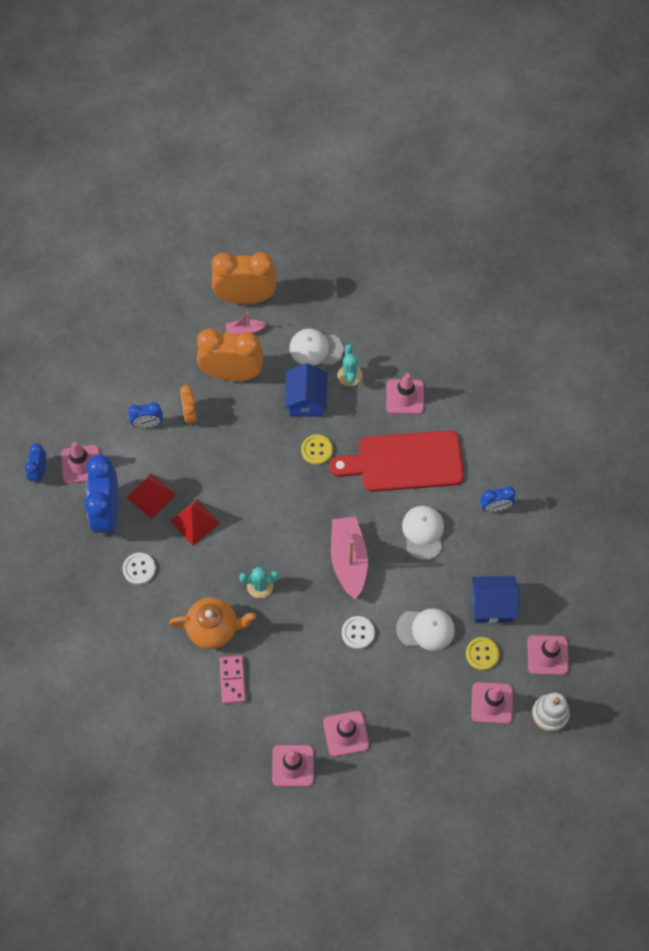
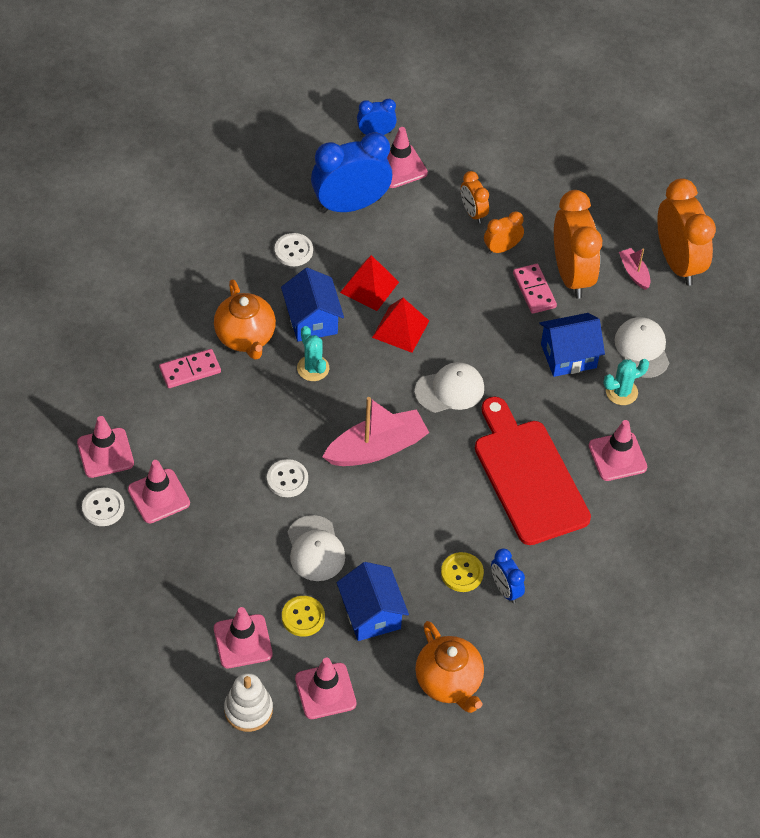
camera: 70 degrees right, 10 degrees down
(147, 424) = (473, 213): blue clock -> orange clock
(151, 495) = (386, 238): red pyramid -> red pyramid (400, 329)
(213, 574) = (312, 320): none -> blue house
(238, 404) = (534, 290): none -> pink domino
(317, 450) = (507, 382): yellow button -> yellow button (462, 573)
(344, 779) = (103, 508): none -> white button
(423, 532) = (441, 518): white cap -> white cap (450, 390)
(561, 568) = (449, 683): none -> orange teapot

